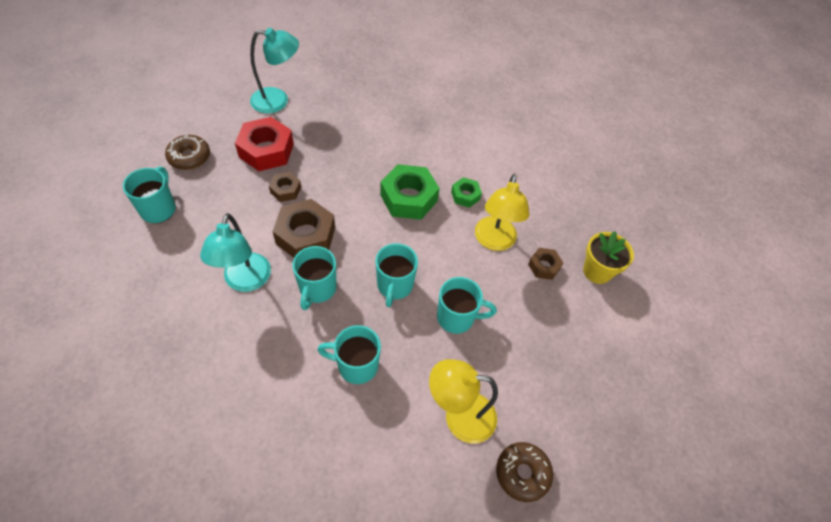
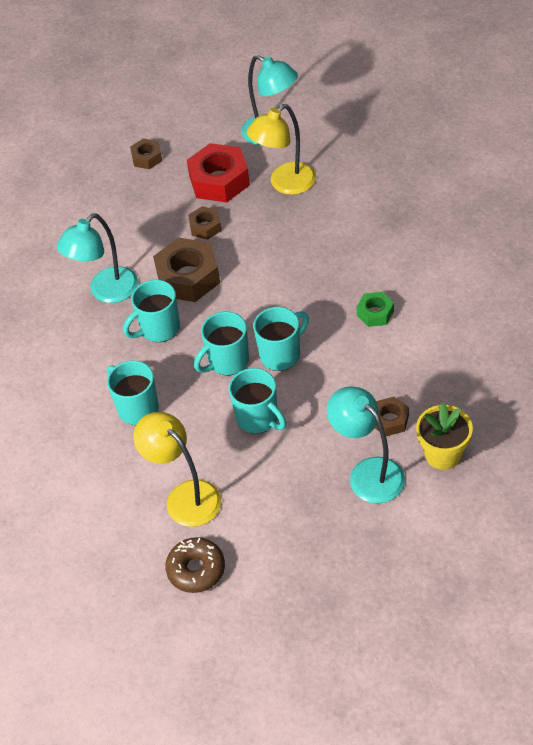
camera: 50 degrees right, 5 degrees down
(159, 209) = (87, 195): turquoise mug -> turquoise mug (281, 354)
(189, 157) = (147, 158): brown donut -> brown nut
(408, 198) = (314, 288): green nut -> none
(494, 241) = (361, 371): yellow lamp -> yellow lamp (285, 184)
(566, 313) = (368, 473): none -> turquoise lamp

